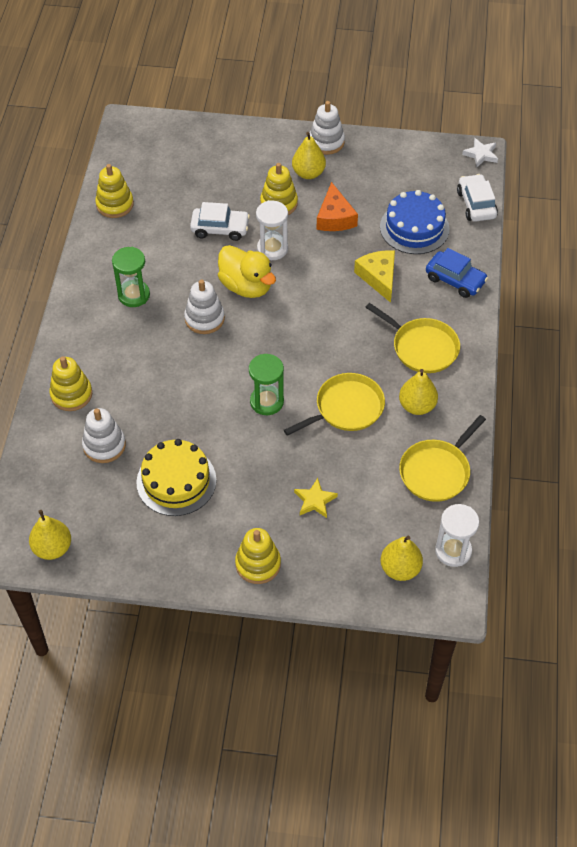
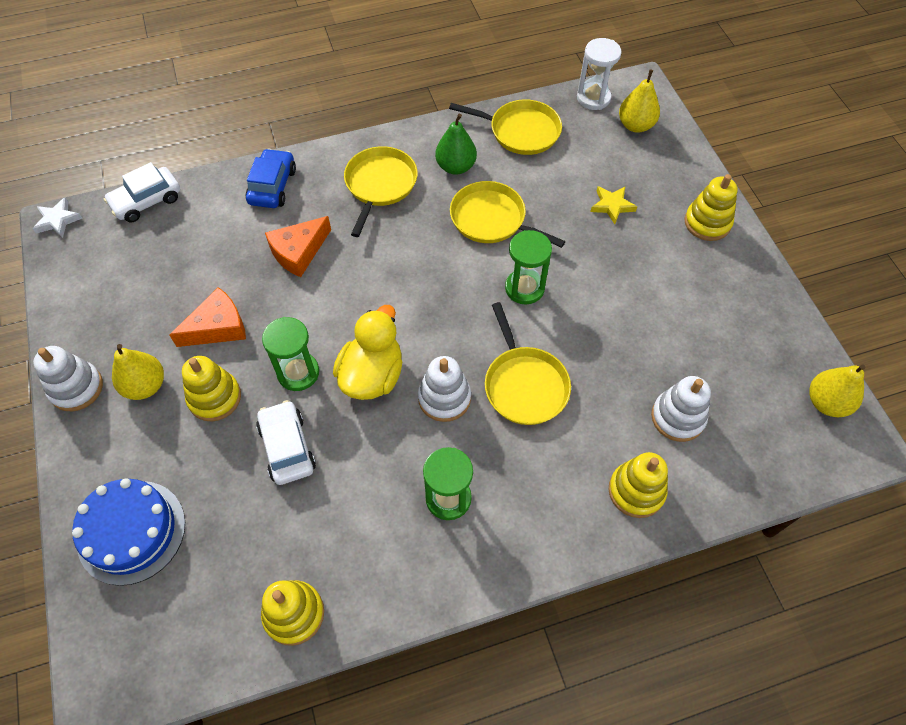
camera: 115 degrees left, 5 degrees up
(176, 481) = (671, 327): yellow cake -> none
(186, 367) = (524, 385): none -> yellow pan
(272, 249) = (298, 373): white hourglass -> green hourglass
(378, 277) = (298, 252): yellow cheese -> orange cheese
(414, 228) = (206, 244): blue cake -> blue cake (131, 532)
(417, 406) = (455, 167): yellow pear -> green pear

